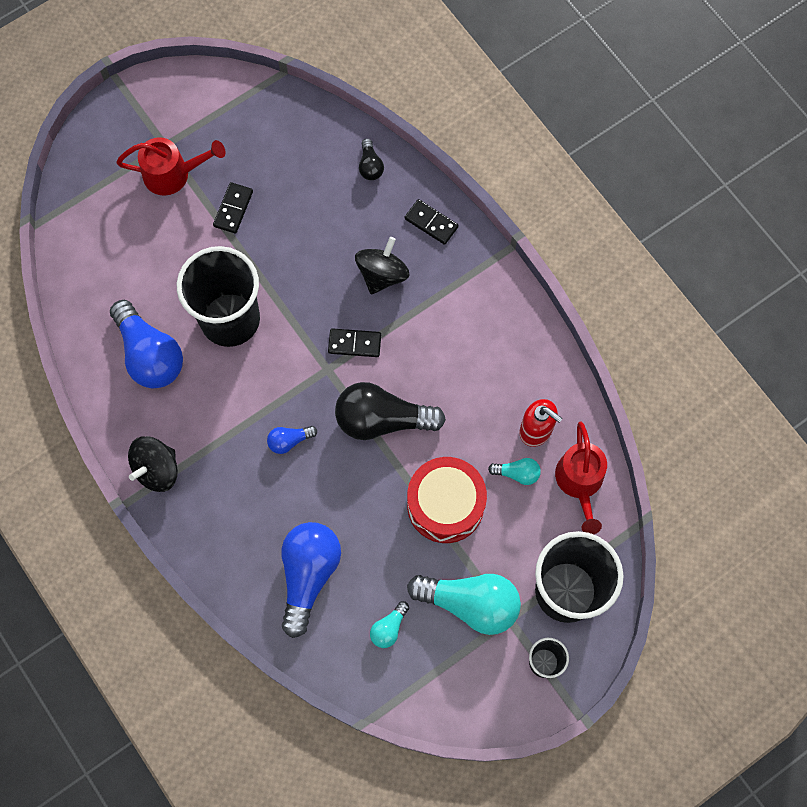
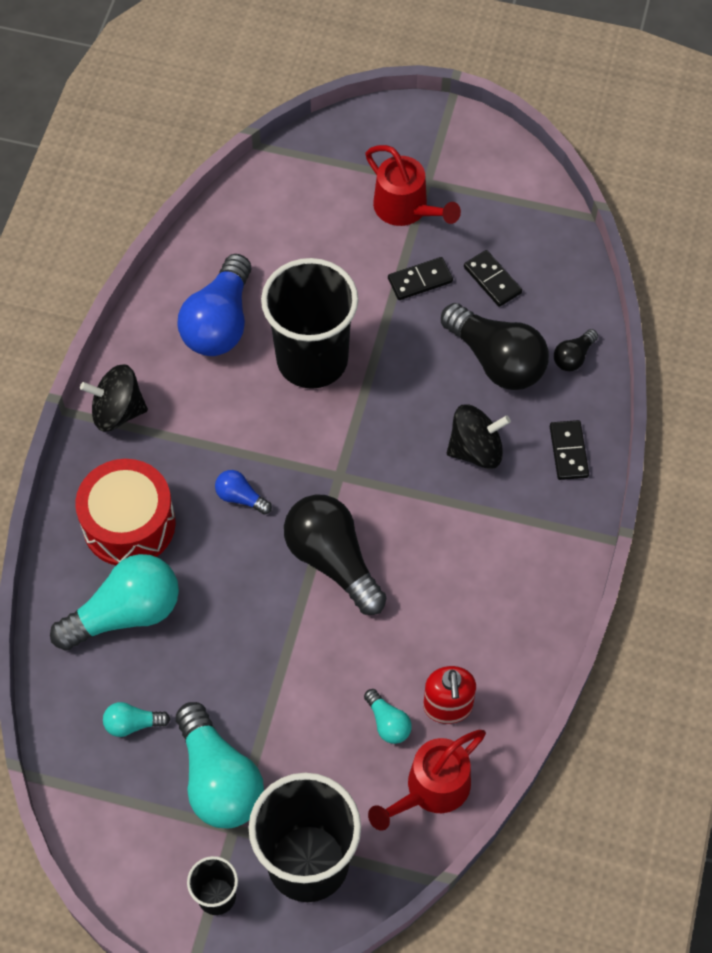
camera: 50 degrees right, 10 degrees down
(308, 575) = (125, 613): blue light bulb -> turquoise light bulb
(331, 211) = (496, 360): none -> black light bulb
(354, 344) = (385, 479): black domino -> black domino (492, 280)
(445, 505) = (298, 681): red drum -> red drum (129, 524)

